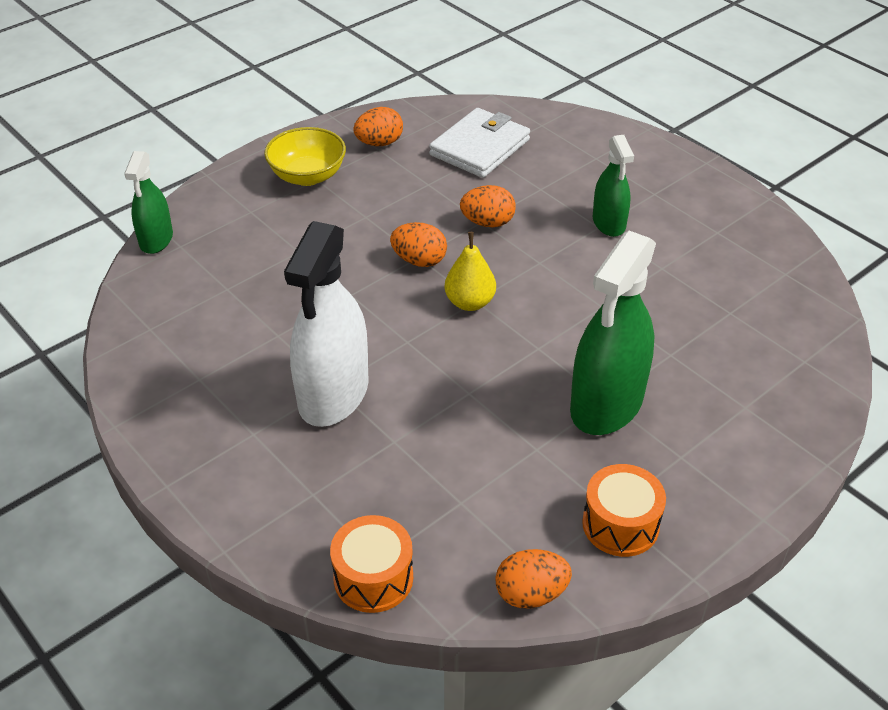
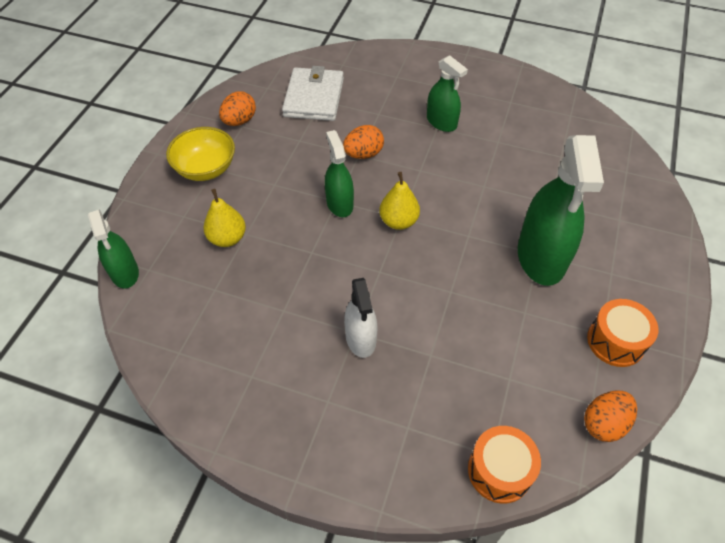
camera: 30 degrees left, 10 degrees up
(277, 248) = (227, 238): none -> yellow pear
(333, 393) = (360, 338): white spray bottle -> white spray bottle, size x0.57
(419, 261) = (339, 204): orange egg -> green spray bottle

